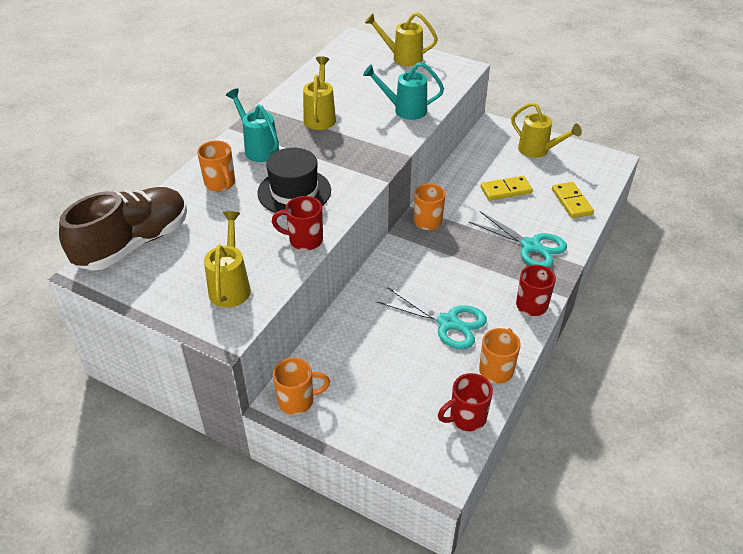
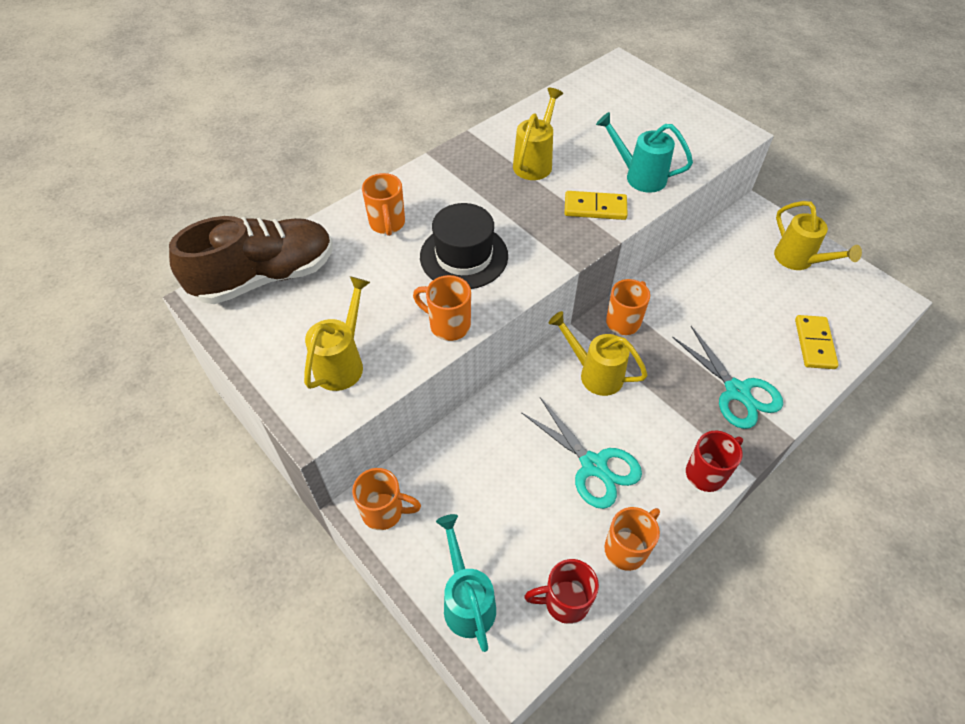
camera: 20 degrees right, 10 degrees up
(258, 148) = (447, 187): turquoise watering can -> turquoise watering can (467, 600)
(304, 240) = (448, 325): red mug -> orange mug
(402, 58) = (665, 103): yellow watering can -> yellow watering can (594, 373)
(506, 190) = (736, 305): yellow domino -> yellow domino (595, 208)

